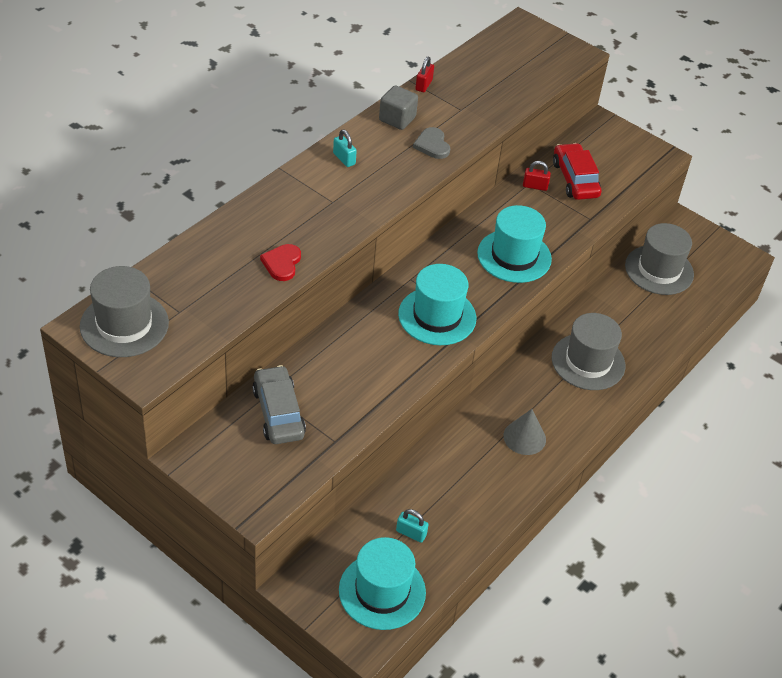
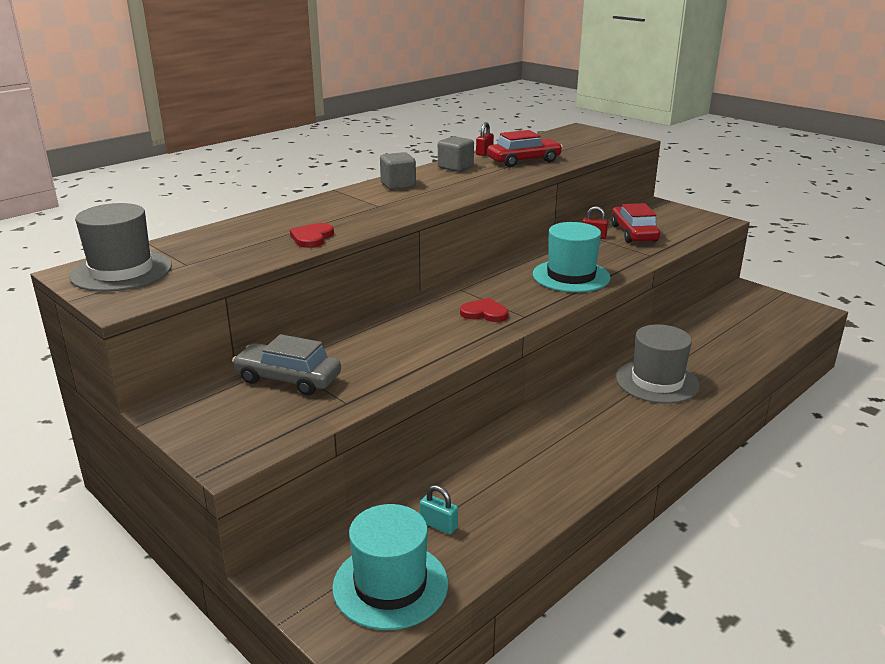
camera: 10 degrees right, 20 degrees down
(278, 413) = (288, 379): grey car -> grey car turned 60 degrees counterclockwise
(344, 159) = (398, 185): turquoise padlock -> grey cube
(432, 145) = (486, 179): grey heart -> none
(437, 316) = (484, 313): turquoise hat -> red heart
(467, 104) = (524, 161): none -> red car
(524, 437) = (585, 440): grey cone -> none
(659, 270) = (727, 318): grey hat -> none

